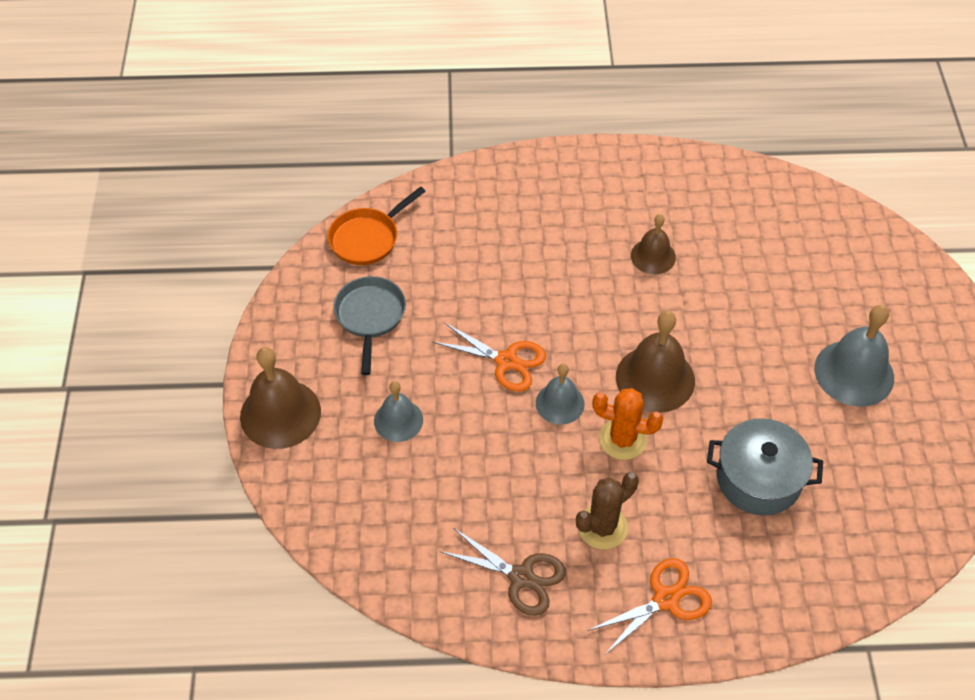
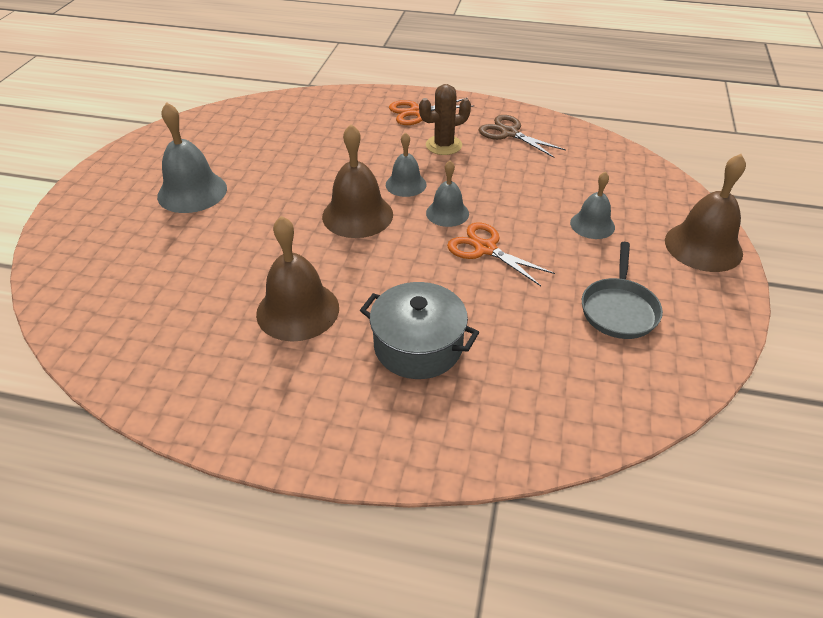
camera: 165 degrees left, 10 degrees down
(367, 238) = (623, 396): orange pan -> none
(622, 439) = (406, 184): orange cactus -> grey bell
(653, 256) = (298, 310): brown bell -> brown bell, size x1.64
(758, 479) = (317, 150): grey pot -> grey pot (418, 346)

